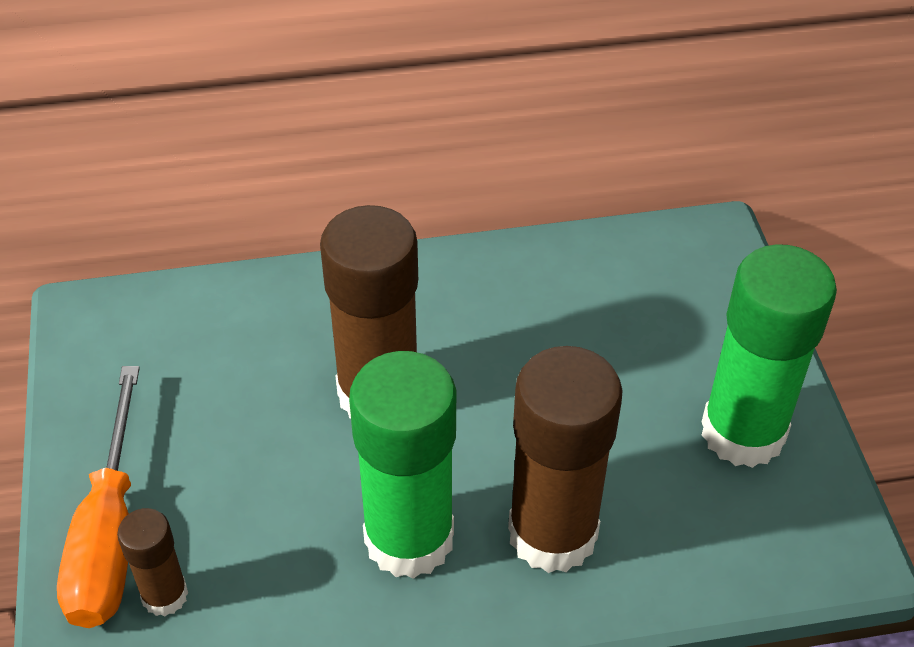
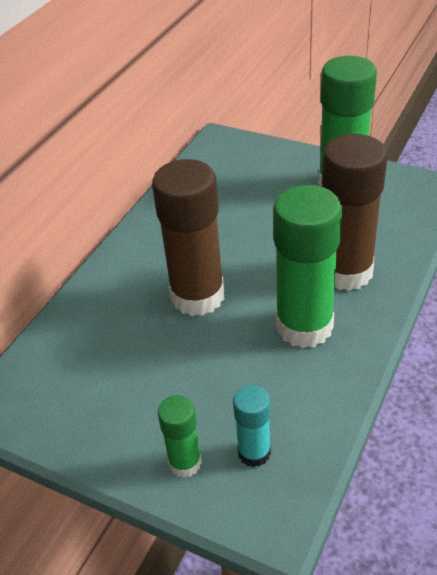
camera: 50 degrees left, 5 degrees down
(109, 534) = (185, 463): orange screwdriver -> green glue stick
(165, 595) = (254, 453): brown glue stick -> turquoise glue stick

